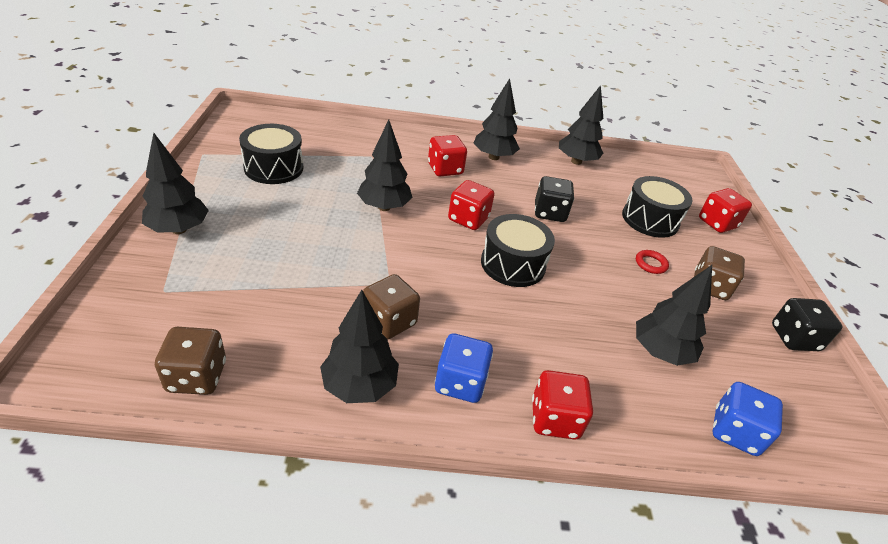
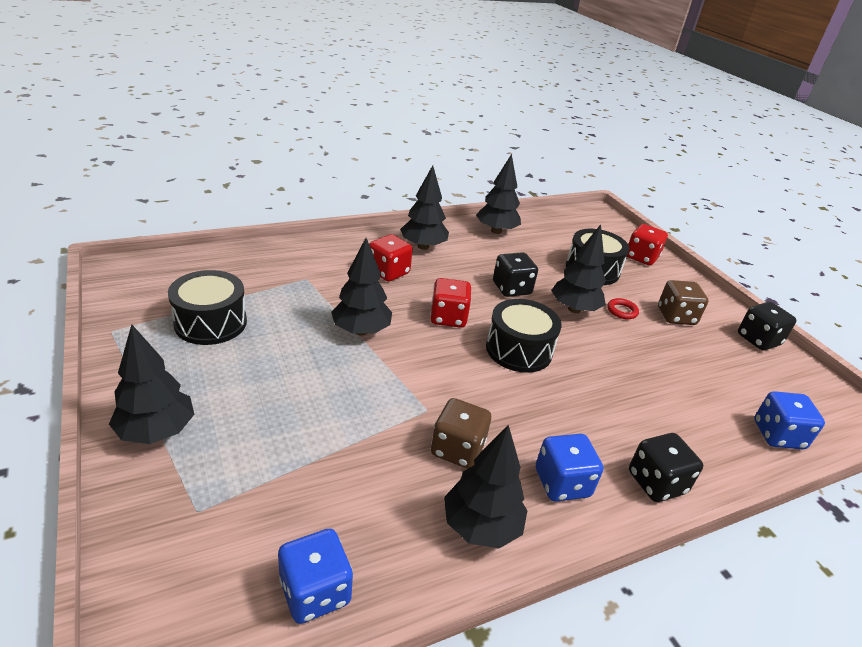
camera: 25 degrees left, 5 degrees down
(197, 376) = (315, 592): brown dice -> blue dice
(554, 419) = (656, 482): red dice -> black dice
(660, 352) = (684, 388): black tree -> black tree (574, 309)

